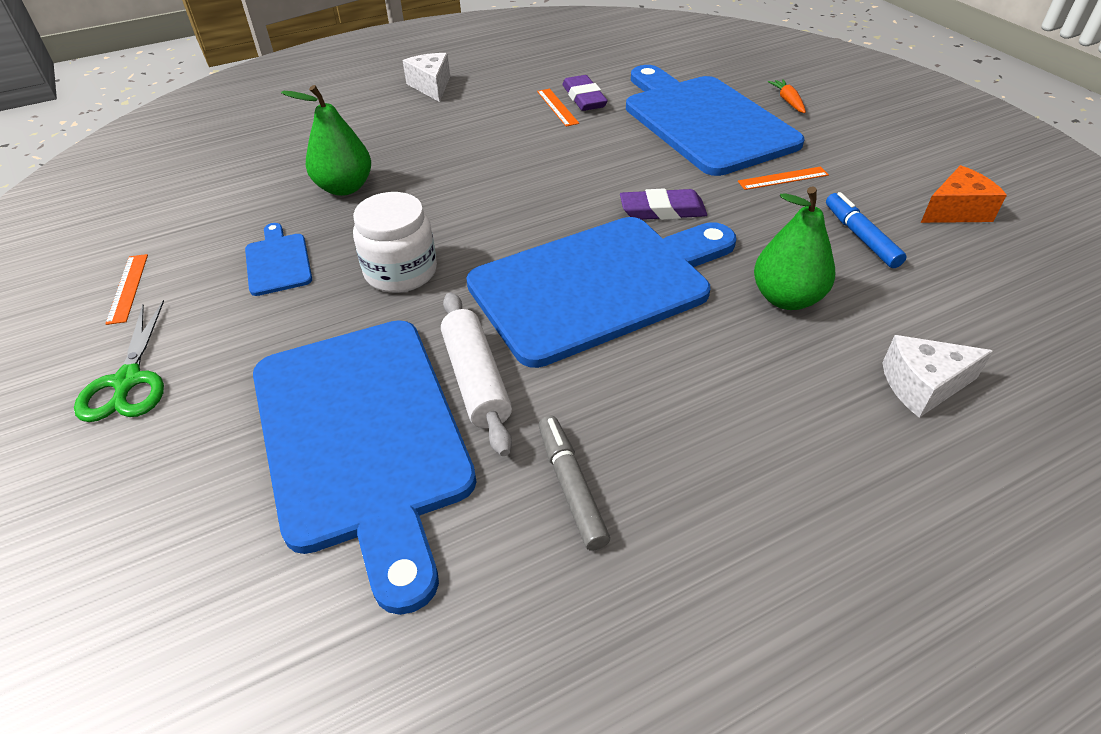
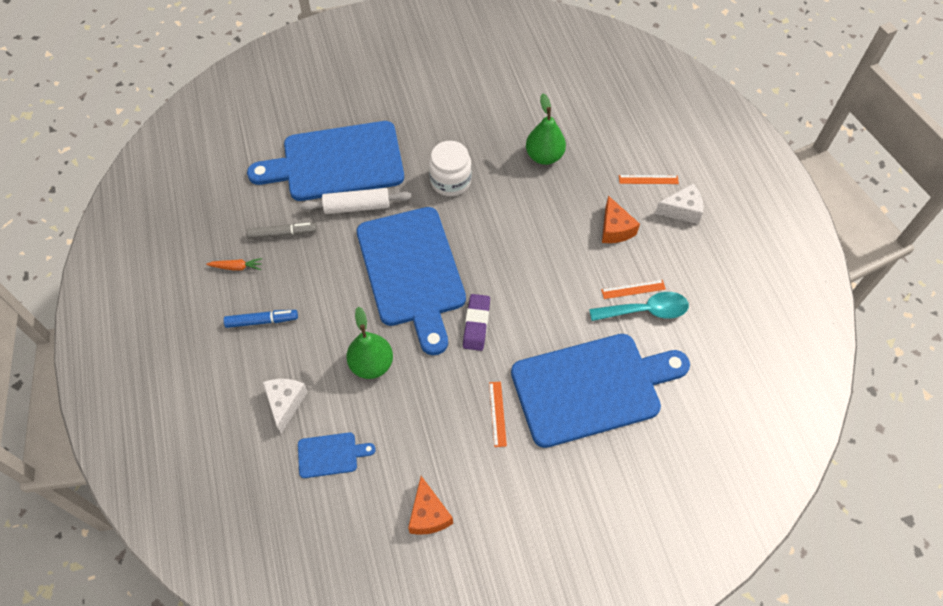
camera: 100 degrees right, 15 degrees up
(128, 288) = (469, 70): orange ruler -> orange ruler (648, 179)
(128, 381) = (400, 80): green scissors -> none
(278, 262) = (475, 127): blue cutting board -> blue cutting board (331, 455)
(469, 124) = (615, 229): none -> orange cheese
(584, 98) = (646, 311): purple eraser -> turquoise spoon
(788, 101) = (616, 466): orange carrot -> orange carrot (236, 267)
(860, 237) = (417, 434): blue marker -> blue marker (262, 321)

